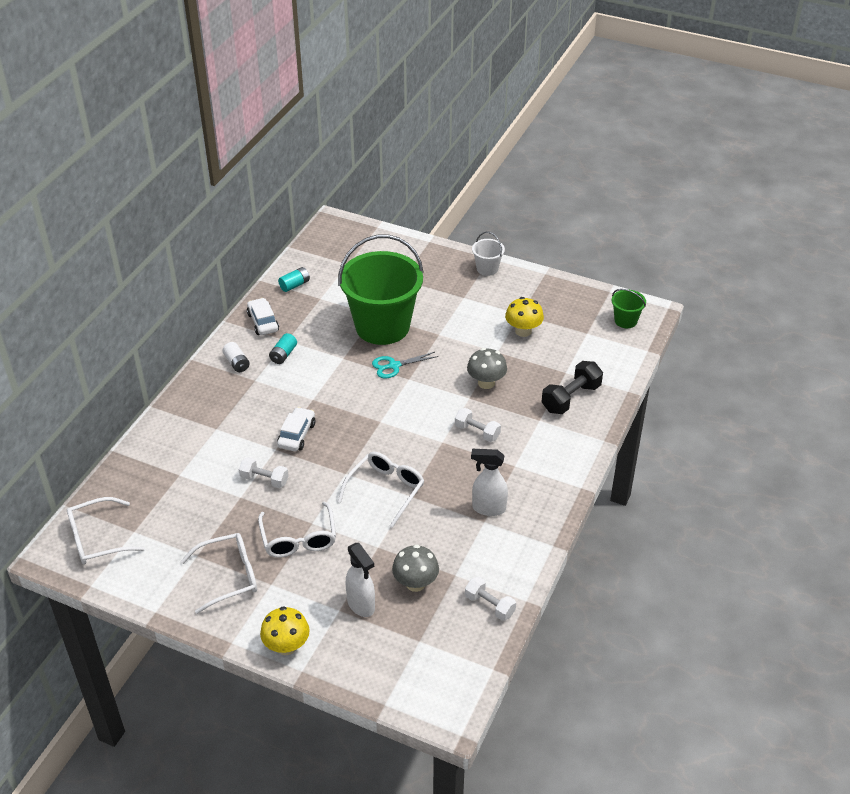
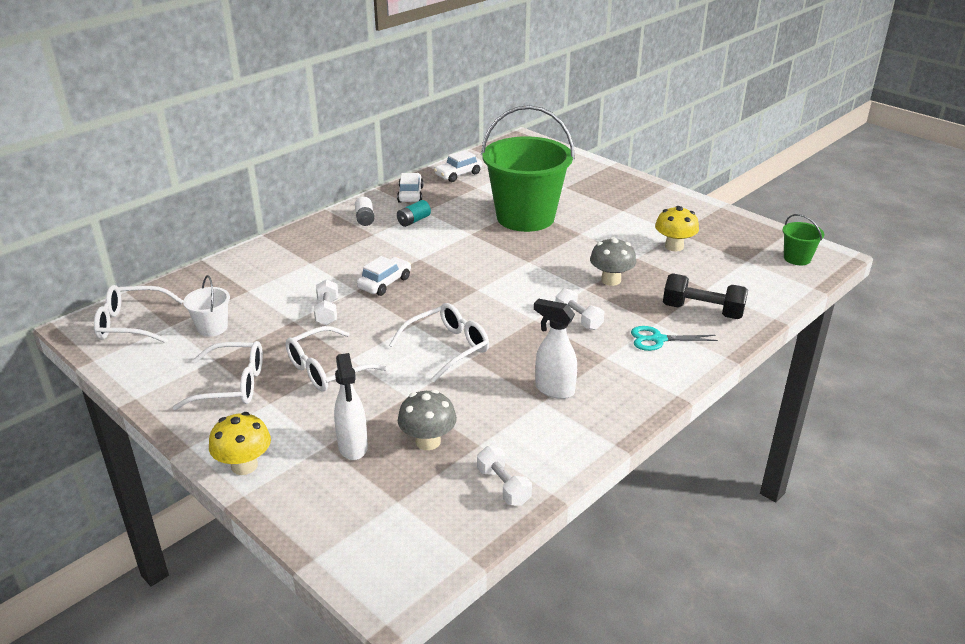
camera: 20 degrees right, 10 degrees down
(264, 479) = (327, 312): white dumbbell -> white dumbbell turned 45 degrees clockwise
(294, 285) = (458, 174): turquoise battery -> white car
(299, 539) = (327, 369): white glasses -> white glasses turned 45 degrees clockwise
(394, 366) = (519, 249): turquoise scissors -> turquoise scissors (658, 339)
(487, 268) = (659, 193): white bucket -> white bucket (212, 328)
(571, 398) = (702, 311): black dumbbell -> black dumbbell turned 45 degrees clockwise

